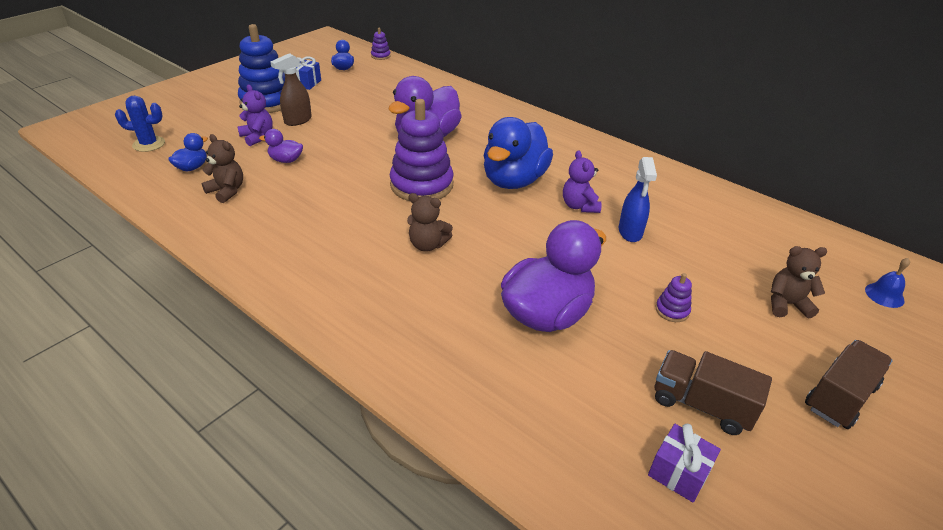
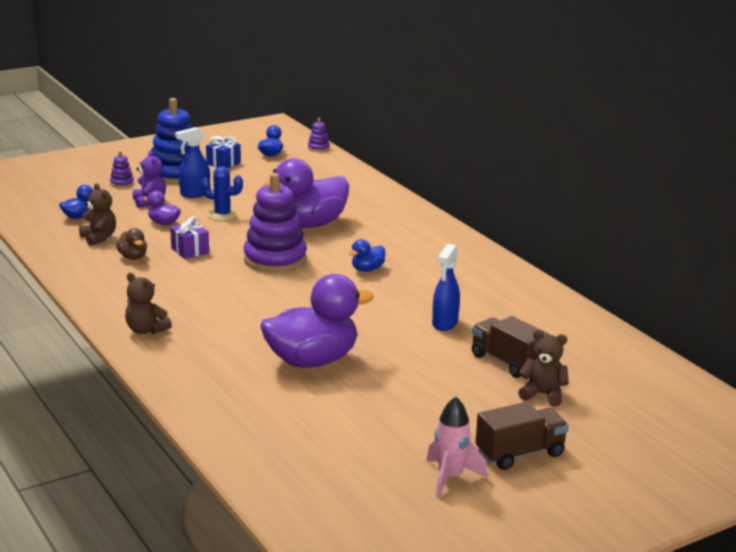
camera: 20 degrees right, 15 degrees down
(149, 144) = (51, 194): blue cactus -> blue cactus (222, 215)
(276, 209) = (133, 257): none -> brown duck
(297, 120) = (194, 194): brown spray bottle -> blue spray bottle
(427, 245) = (246, 301): brown teddy bear -> brown teddy bear (146, 330)
(514, 180) = (367, 269): blue duck -> blue duck, size x0.45
(579, 206) = (414, 297): purple teddy bear -> none
(672, 310) = (427, 379): purple stacking toy -> purple stacking toy (122, 183)
(678, 473) = (332, 461): purple gift -> purple gift (190, 250)
(701, 405) = (391, 434): brown truck -> brown truck (507, 362)
(811, 459) = (450, 477): none -> pink rocket
(884, 295) = (653, 407): blue bell -> none

